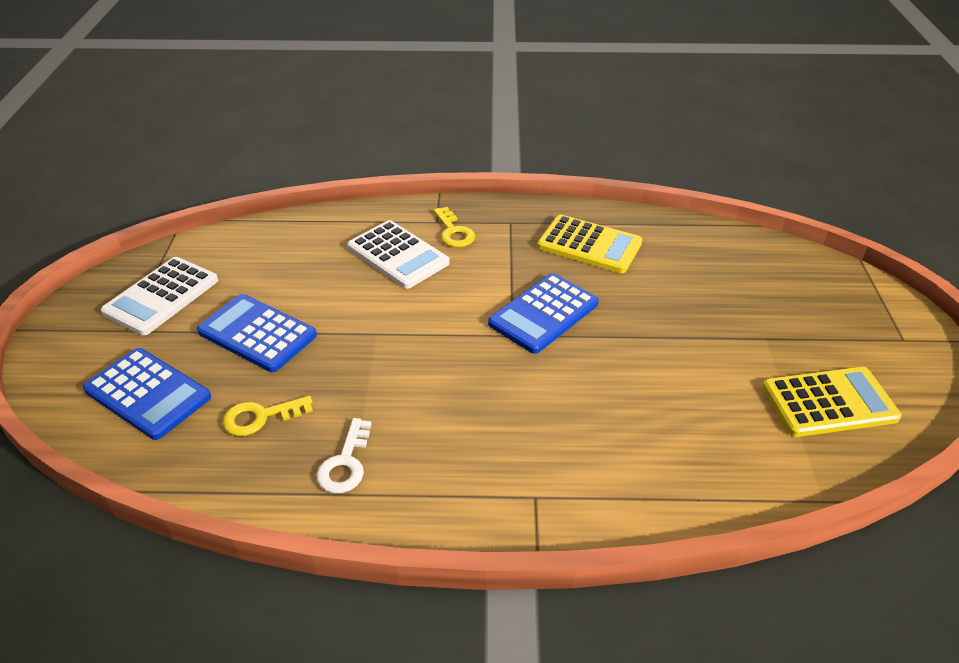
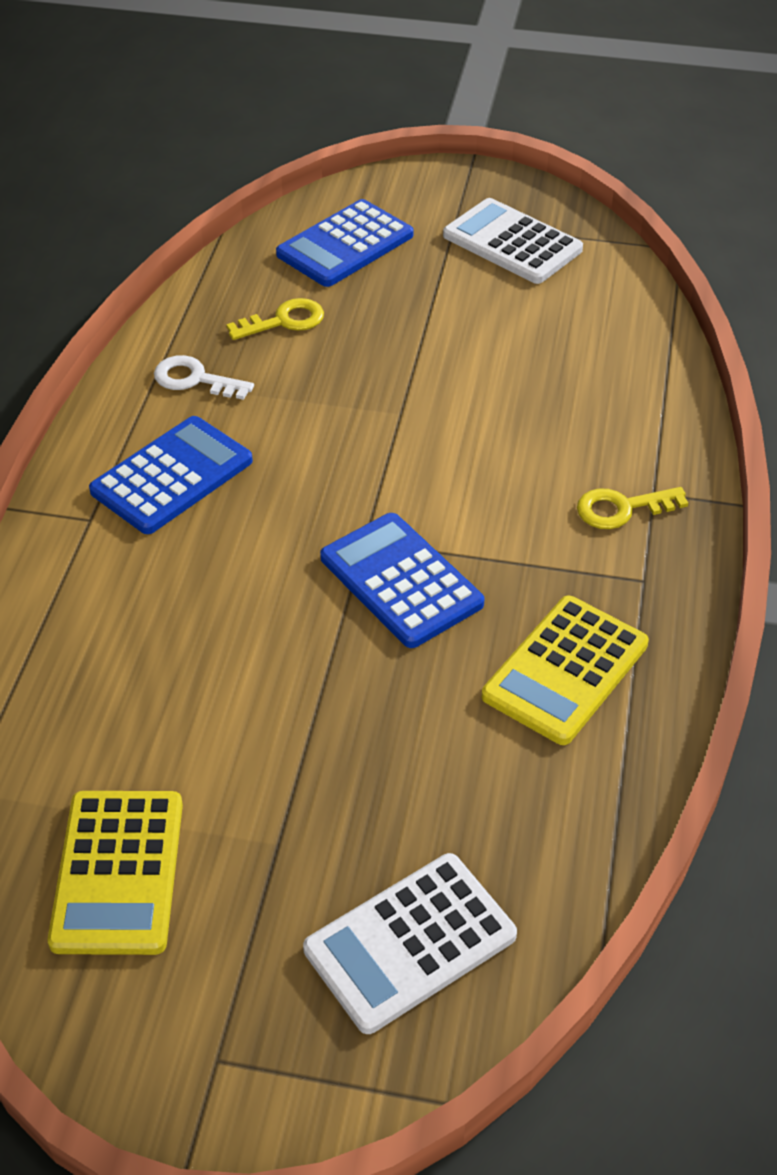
camera: 100 degrees right, 5 degrees up
(257, 334) = (424, 316): blue calculator -> blue calculator (172, 476)
(260, 417) = (284, 321): yellow key -> yellow key turned 75 degrees clockwise
(398, 255) = (568, 444): white calculator -> white calculator (410, 943)

